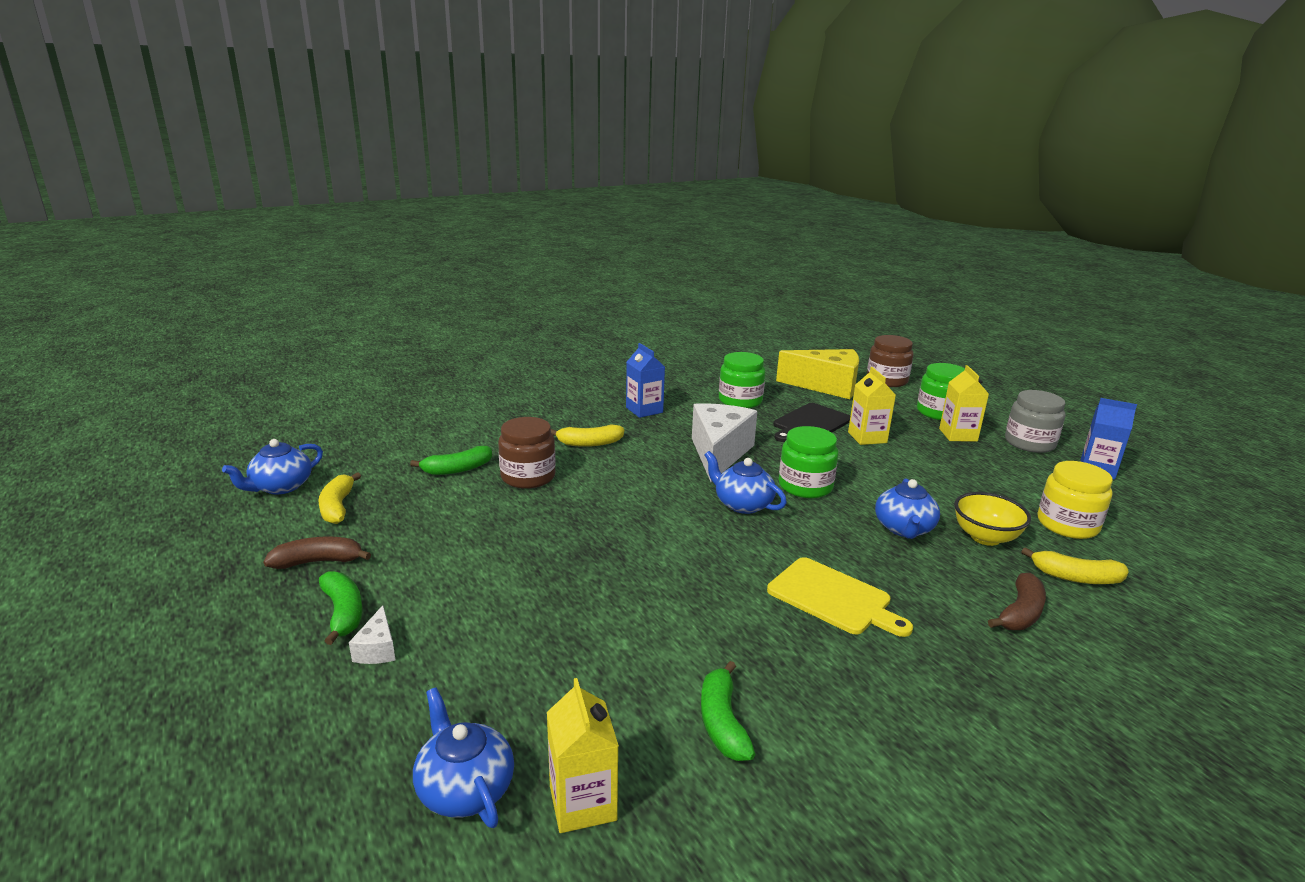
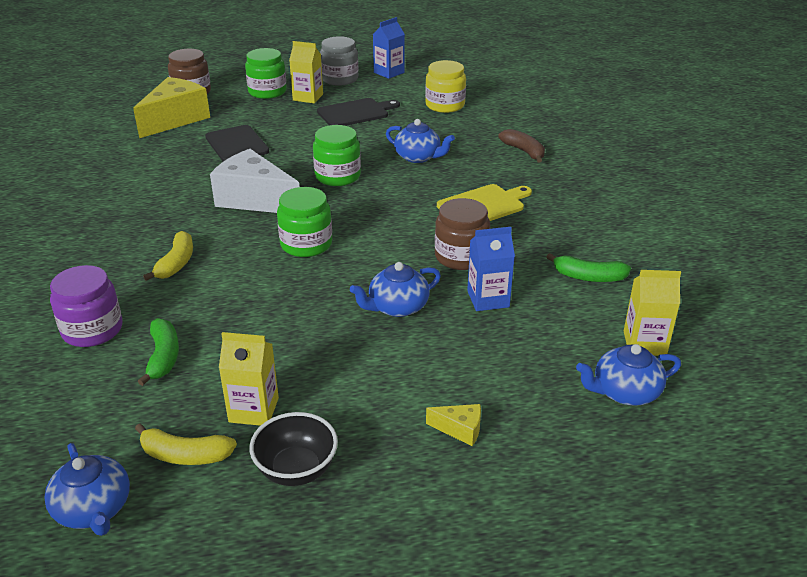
camera: 70 degrees left, 10 degrees up
(319, 561) = (296, 470): brown banana -> black bowl
(343, 613) = (398, 451): green banana -> none
(377, 649) = (460, 430): white cheese -> yellow cheese
(483, 434) = (92, 330): none -> purple jar
(528, 477) = (217, 311): brown jar -> brown jar (461, 257)
(644, 410) = (131, 218): blue carton -> blue carton (488, 299)
(740, 401) = (163, 165): green jar -> green jar (306, 244)
(742, 504) = (346, 209): blue teapot -> blue teapot (397, 307)
(867, 437) = (282, 130): yellow carton -> yellow carton (254, 410)
(960, 468) = (355, 113): none -> black cutting board
(985, 537) = (444, 134): yellow bowl -> none
(1075, 577) = (498, 123): yellow banana -> none

